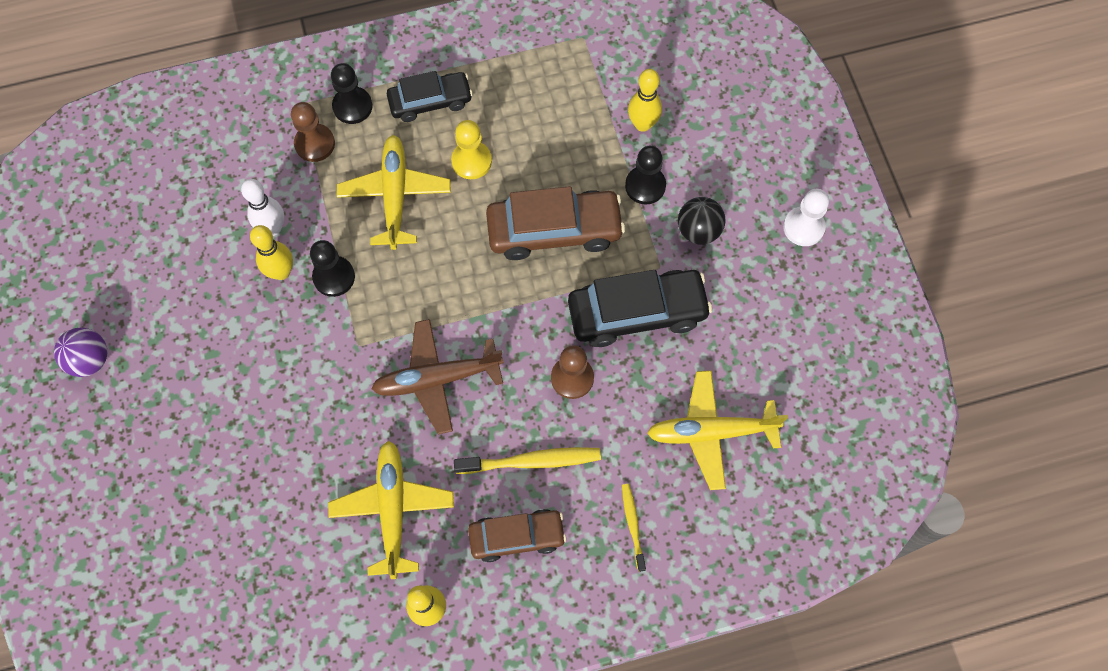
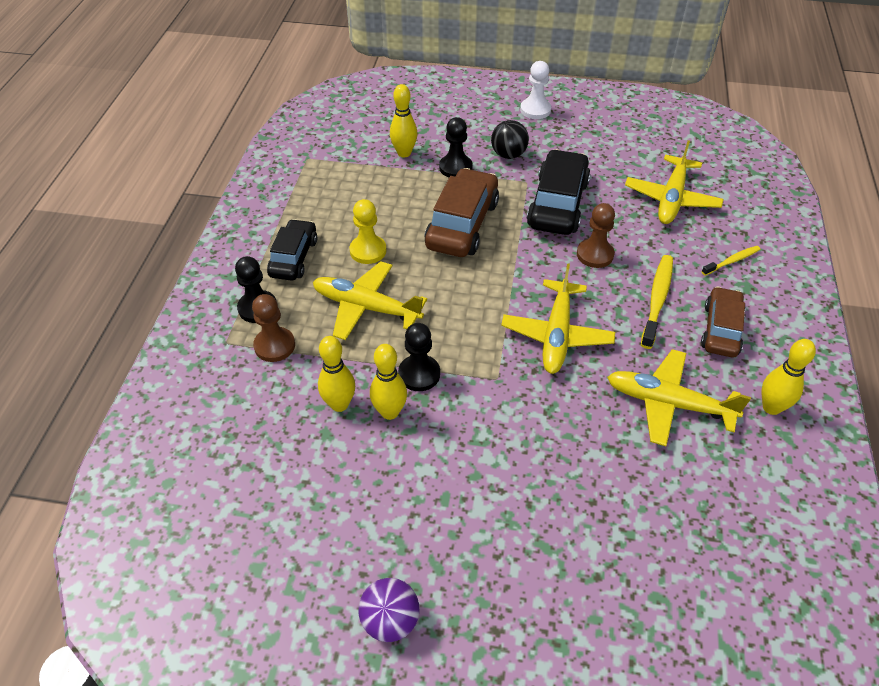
camera: 65 degrees left, 20 degrees down
(273, 228) = (339, 404): white bowling pin -> yellow bowling pin
(438, 379) = (557, 334): brown plane -> yellow plane
(632, 525) = (732, 261): yellow toothbrush -> yellow toothbrush turned 135 degrees clockwise

